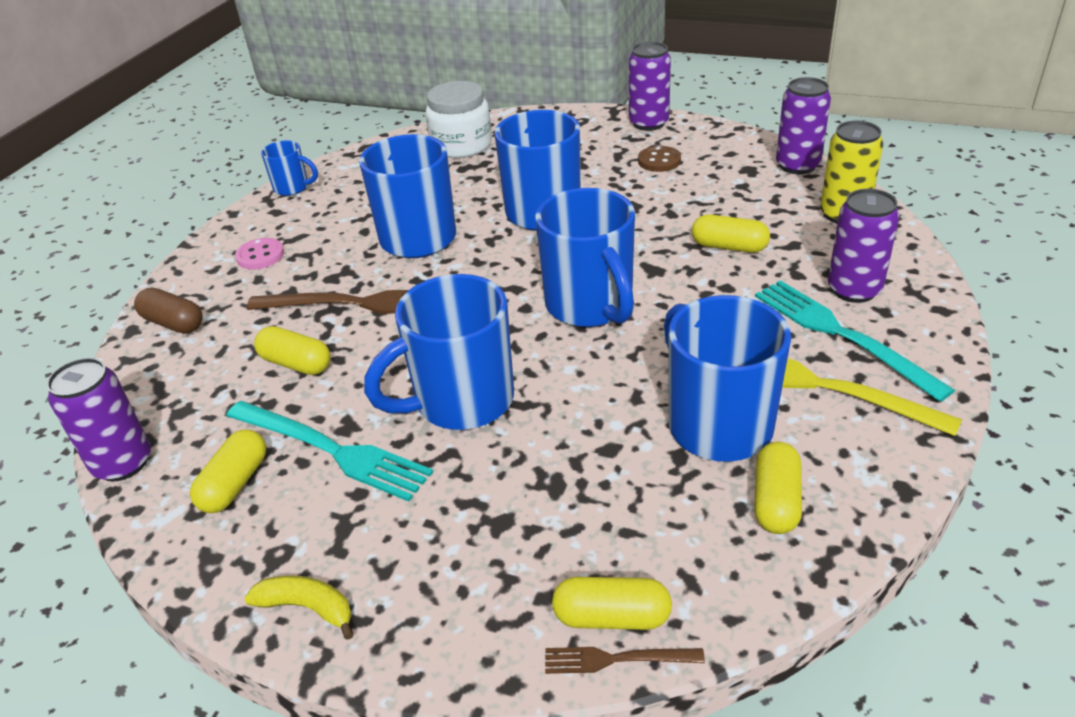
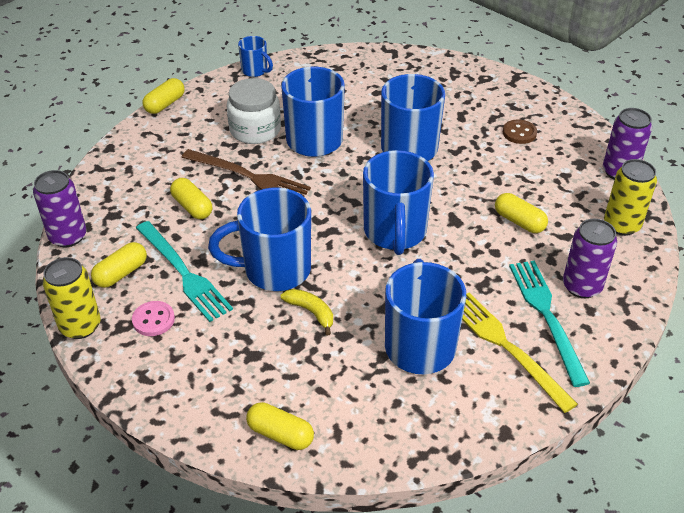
camera: 20 degrees right, 5 degrees up
(174, 323) = (135, 151): brown capsule -> none
(206, 582) = (80, 326): none -> yellow can
(260, 256) = (209, 119): pink button -> pink button (153, 320)
(308, 607) = (124, 361): yellow banana -> yellow banana (311, 312)
(461, 145) = (387, 72): white jar -> white jar (255, 130)
(617, 659) = (268, 458): brown fork -> none
(648, 123) = (534, 97): purple can -> none
(775, 501) = (420, 407): yellow capsule -> yellow capsule (165, 104)

